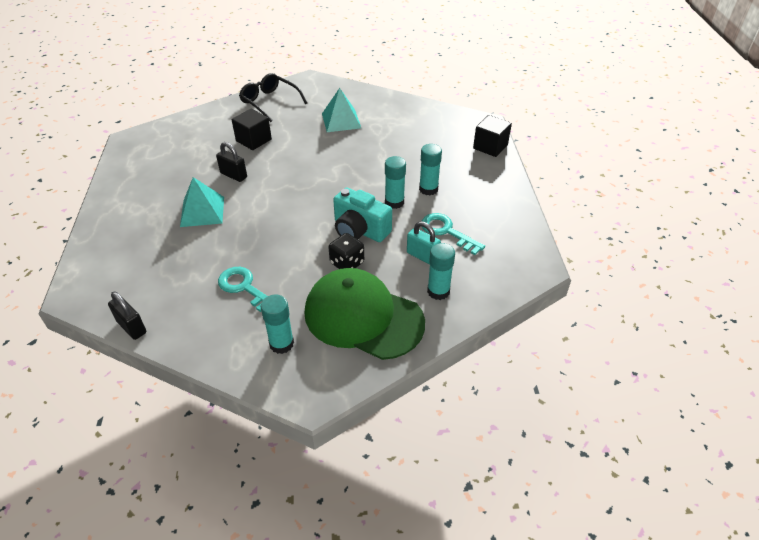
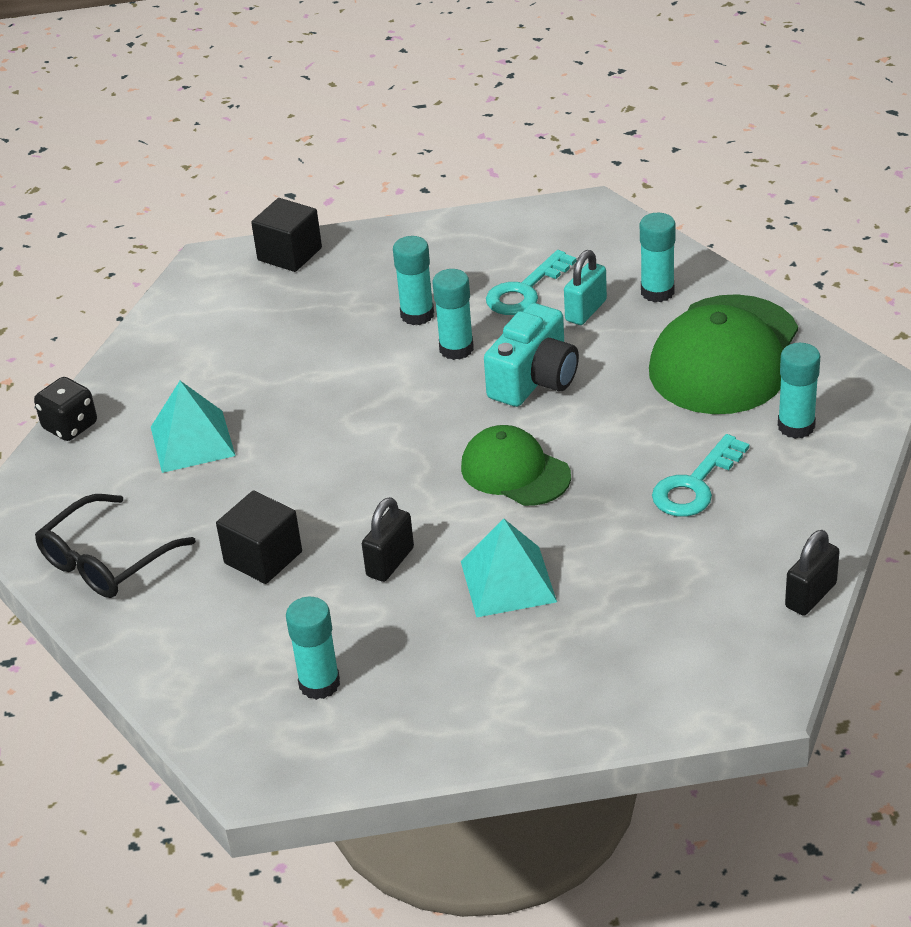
camera: 90 degrees left, 5 degrees down
(168, 155) = (319, 684): none -> turquoise glue stick
(283, 218) = (515, 471): none -> green cap
(347, 263) = (615, 384): black dice -> black dice (70, 426)

